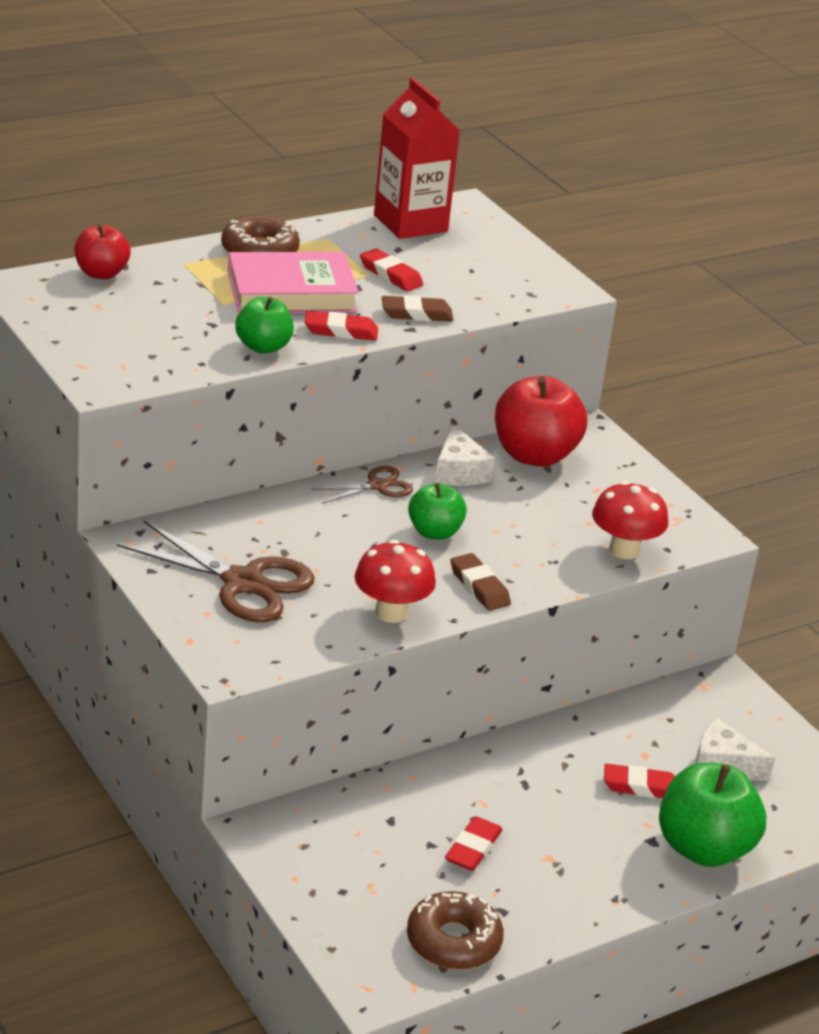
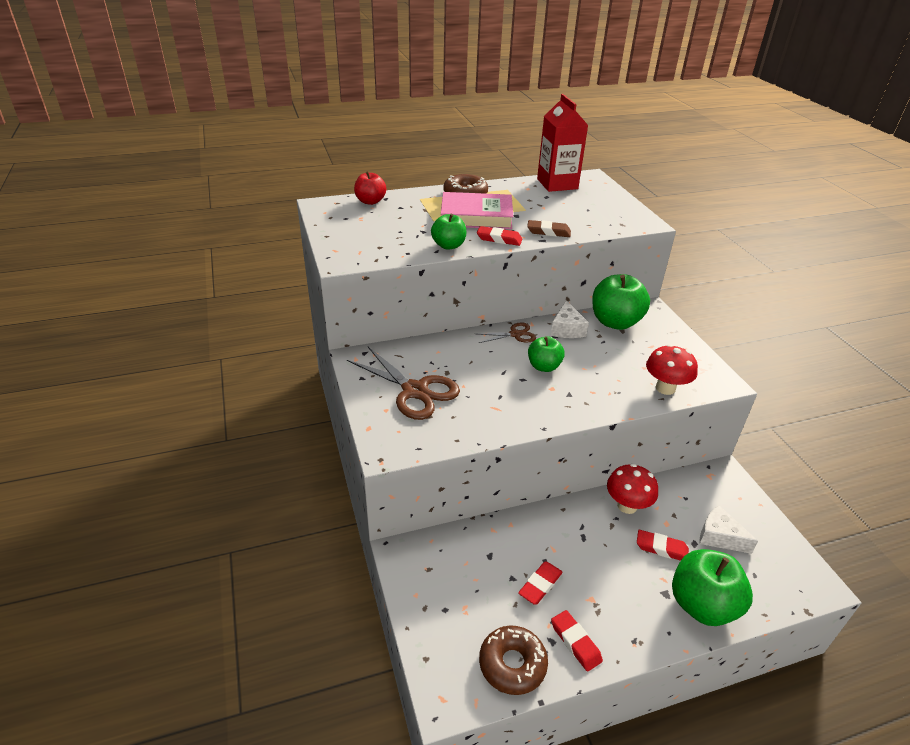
camera: 15 degrees right, 5 degrees up
(390, 275) = (538, 210): red eraser -> red eraser (575, 642)
(391, 613) = (503, 420): red mushroom -> red mushroom (627, 505)
(479, 587) = (565, 406): brown eraser -> none
(534, 455) = (615, 322): red apple -> green apple

